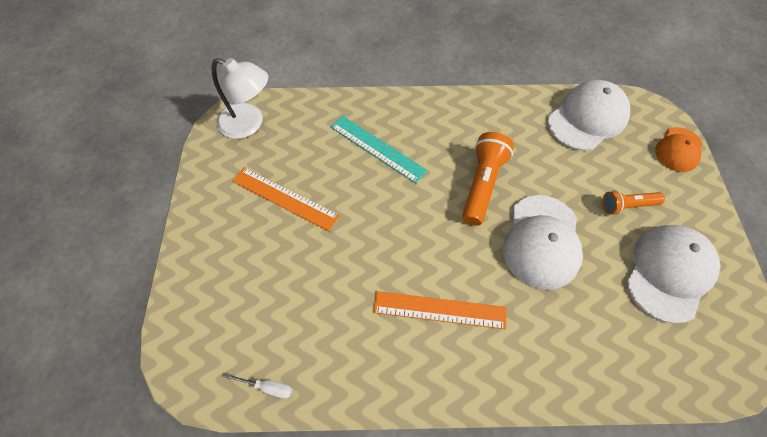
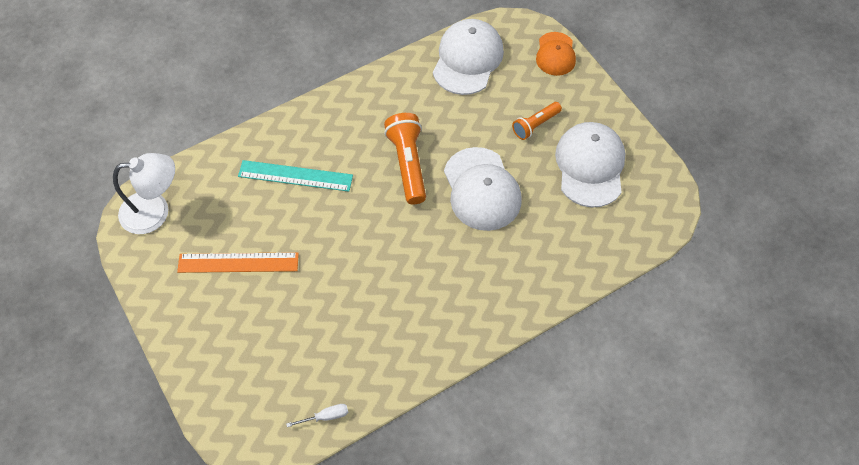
camera: 30 degrees left, 0 degrees up
(439, 309) = (428, 286): orange ruler -> none

